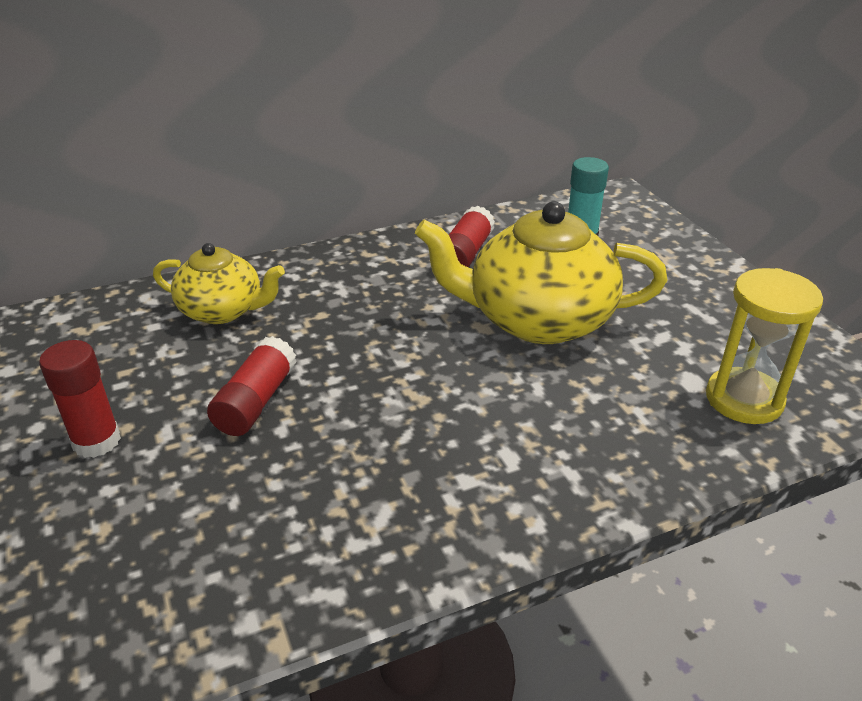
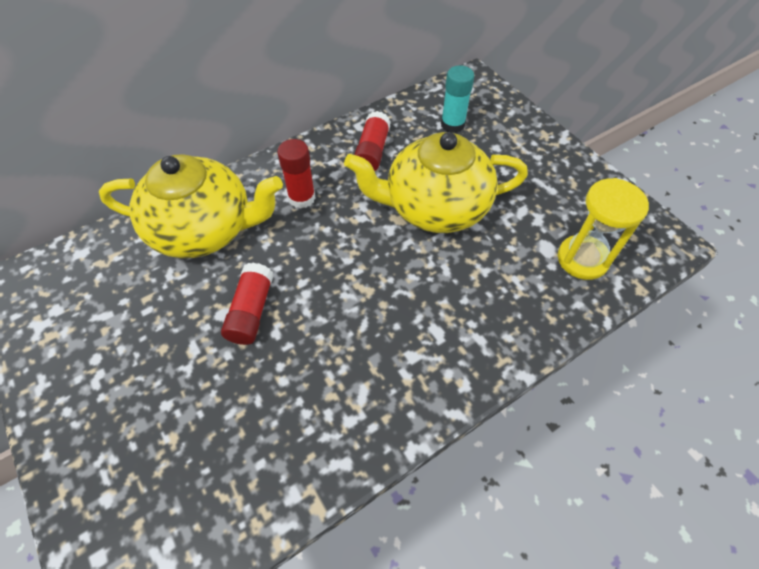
camera: 10 degrees left, 20 degrees up
(96, 441) = (144, 364): red glue stick -> red glue stick (302, 198)
(223, 311) = (205, 229): yellow teapot -> yellow teapot, size x1.68

